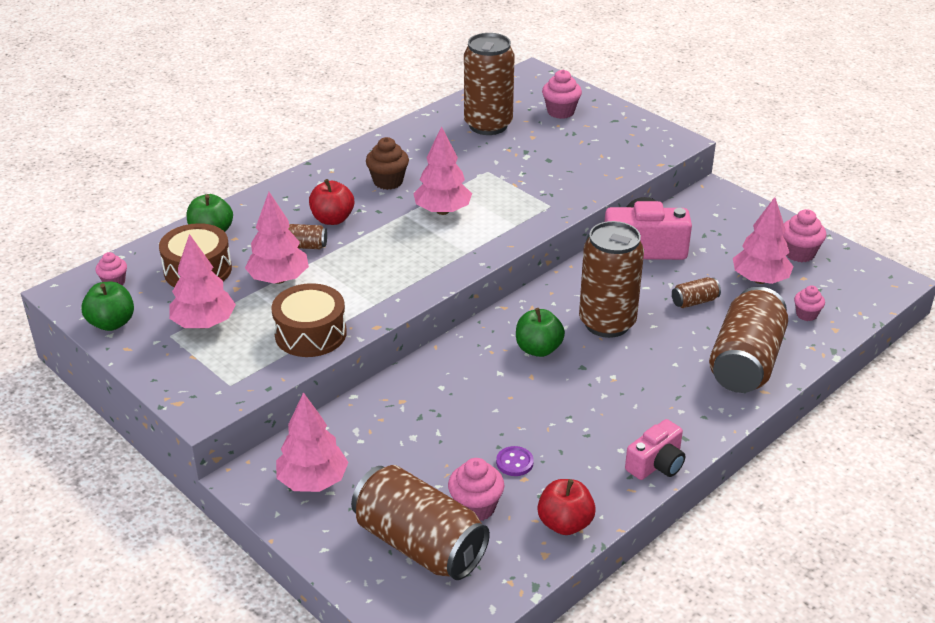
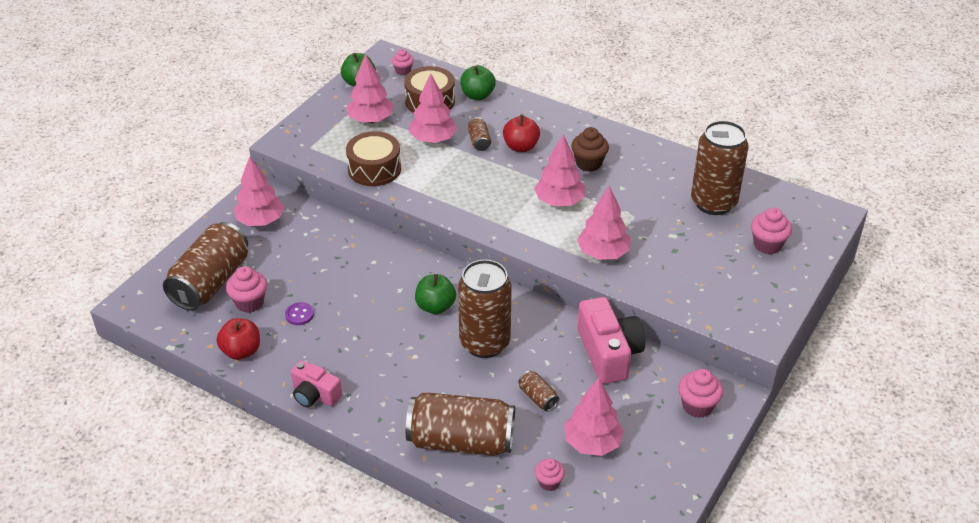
camera: 75 degrees right, 5 degrees up
(537, 200) = (603, 253): none -> pink tree
(799, 253) = (652, 472): pink cupcake -> pink cupcake (697, 406)

